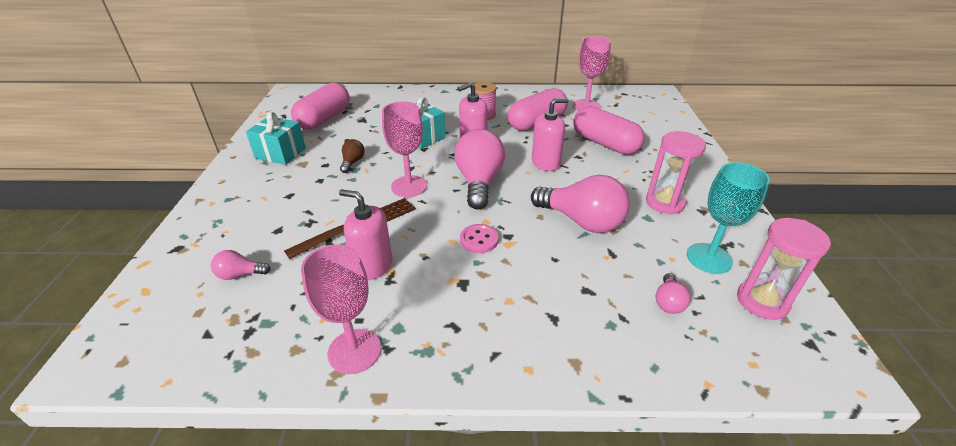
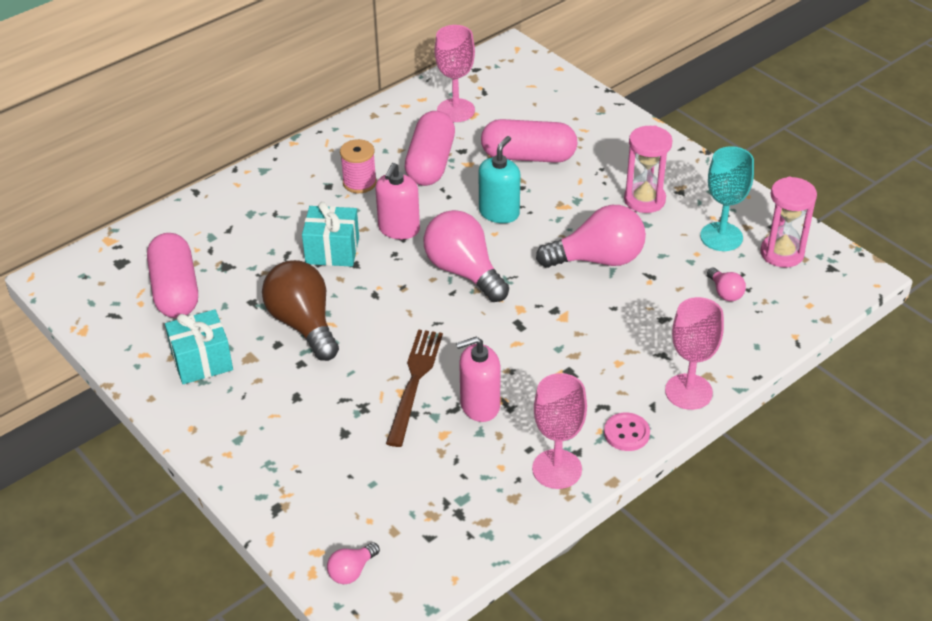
camera: 40 degrees left, 5 degrees up
(240, 274) = (378, 486): pink light bulb -> pink light bulb (352, 571)
(352, 162) = (303, 324): brown light bulb -> brown light bulb, size x2.14
(409, 186) = (403, 315): pink goblet -> pink goblet (688, 392)
(479, 240) = (536, 328): pink button -> pink button (626, 433)
(546, 163) = (499, 212): pink soap dispenser -> turquoise soap dispenser

